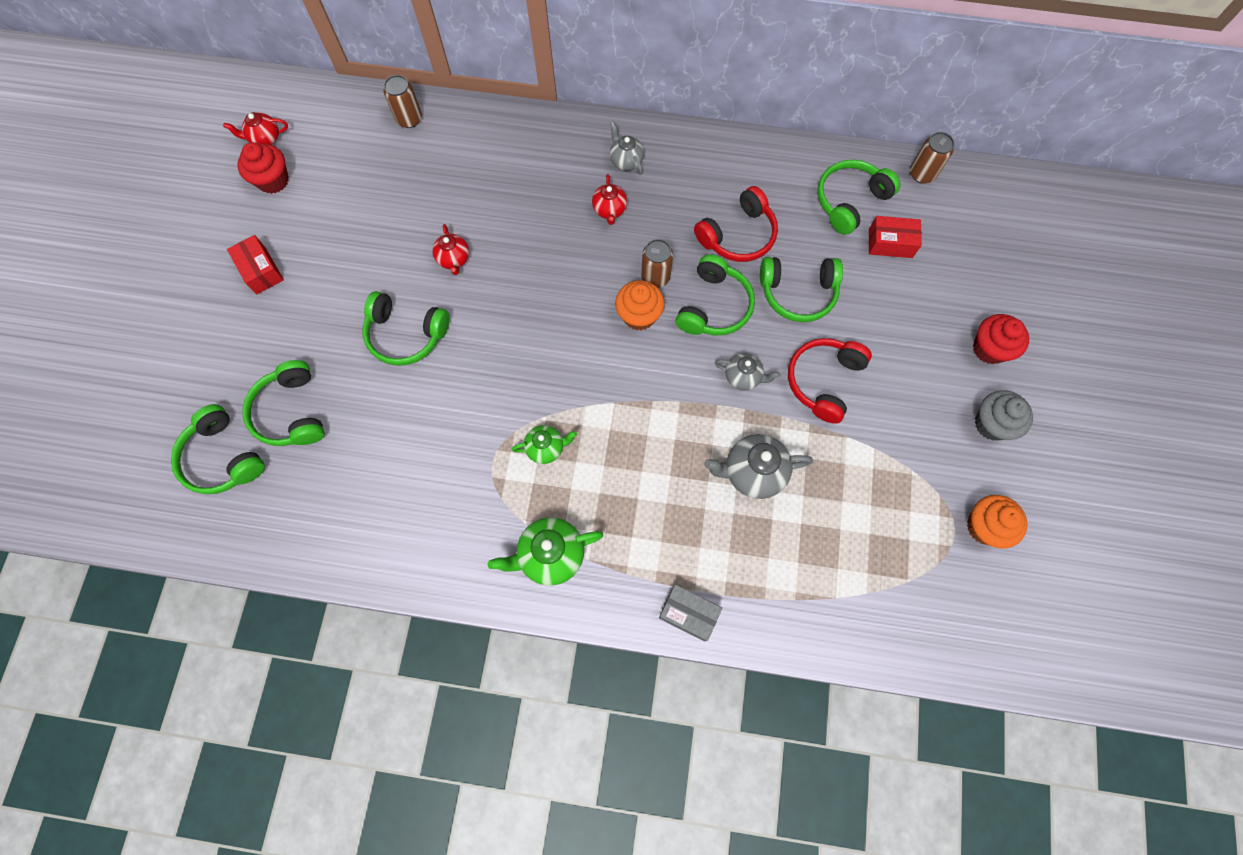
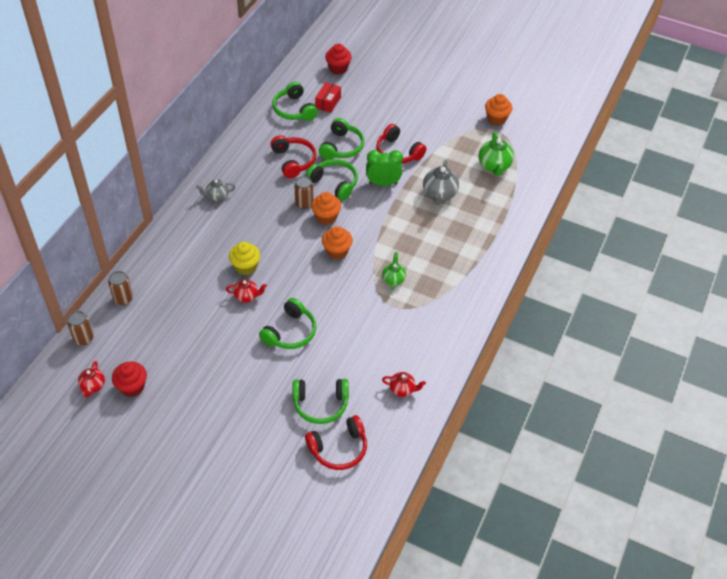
camera: 75 degrees left, 20 degrees down
(222, 458) = (339, 449): green headphones -> red headphones
(261, 271) = (204, 405): red box -> none
(506, 240) = (245, 267): none -> yellow cupcake
(550, 555) = (458, 292): green teapot -> green teapot (494, 166)
(575, 351) = (337, 251): none -> orange cupcake
(609, 210) = (248, 212): red teapot -> red teapot (402, 389)
(688, 614) = (508, 241): grey box -> none
(743, 377) = (383, 183): grey teapot -> green clock
(922, 174) = (291, 77): brown can -> brown can (83, 338)
(989, 349) = (404, 86): red cupcake -> red cupcake (338, 68)
(991, 424) = (445, 99): grey cupcake -> none

